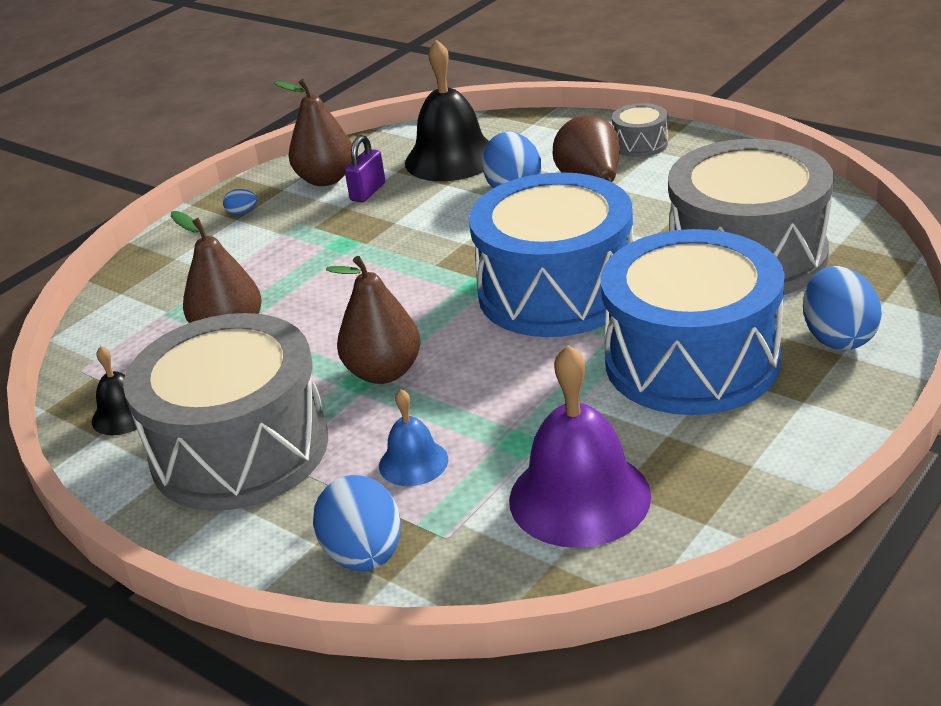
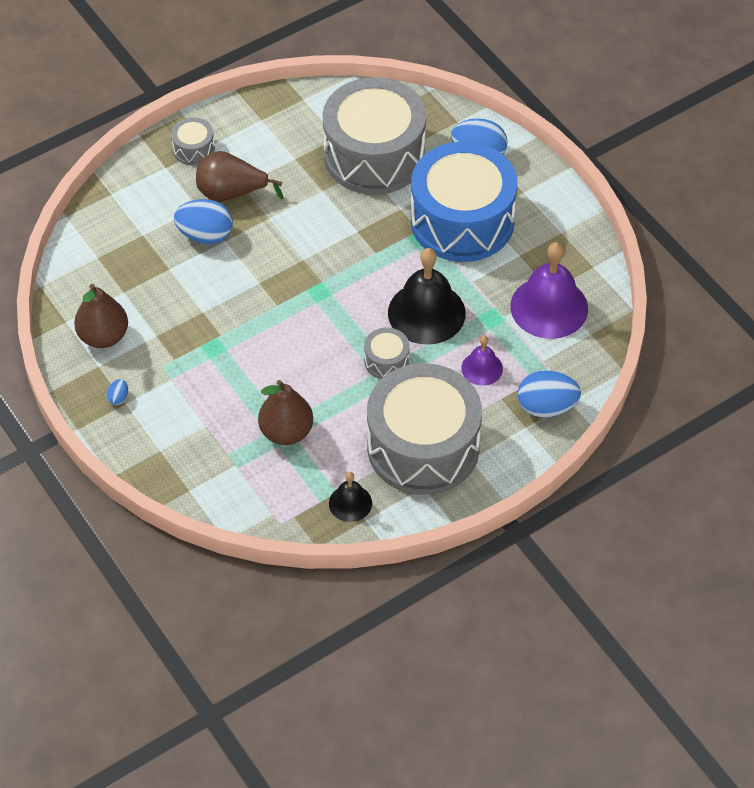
camera: 75 degrees left, 20 degrees up
(368, 192) = (145, 316): purple padlock -> none
(384, 372) = (386, 361): brown pear -> grey drum
(413, 462) = (482, 368): blue bell -> purple bell
(451, 158) = (130, 255): black bell -> black bell (426, 313)
(556, 291) = (352, 255): blue drum -> none

